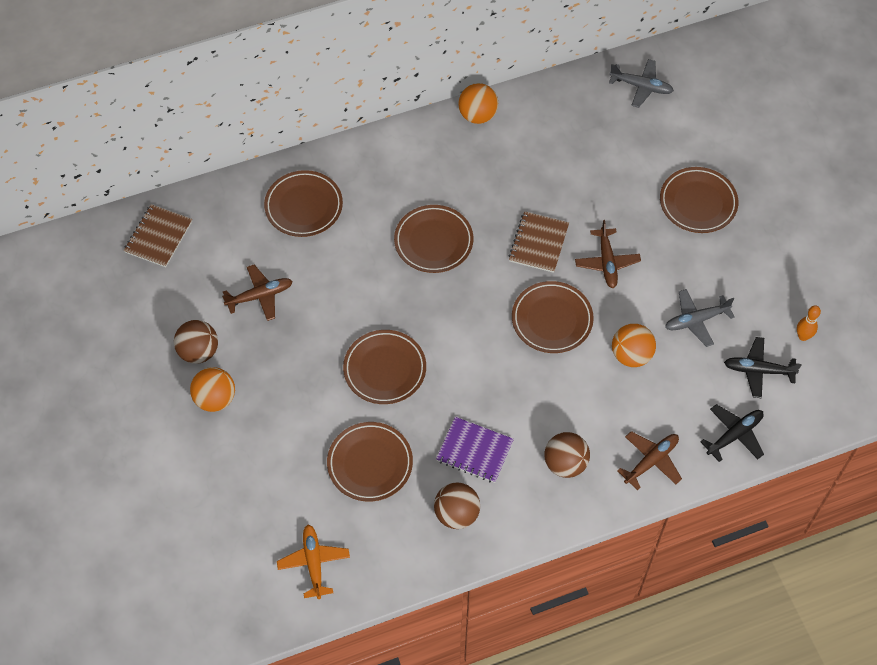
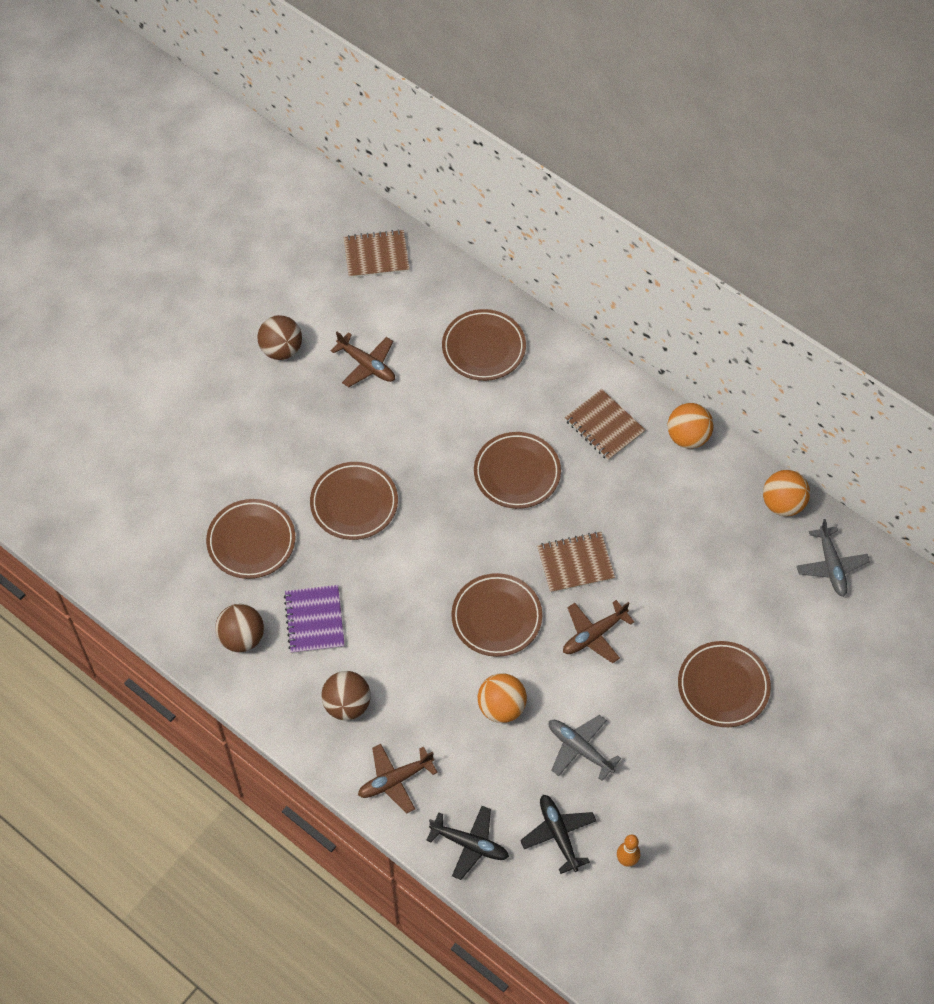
camera: 60 degrees right, 0 degrees up
(215, 399) = (243, 387): orange ball -> orange ball (783, 504)
(314, 563) = (130, 548): orange plane -> none
(432, 163) = (604, 426): none -> brown notebook
(651, 461) = (395, 780): brown plane -> brown plane turned 135 degrees clockwise

